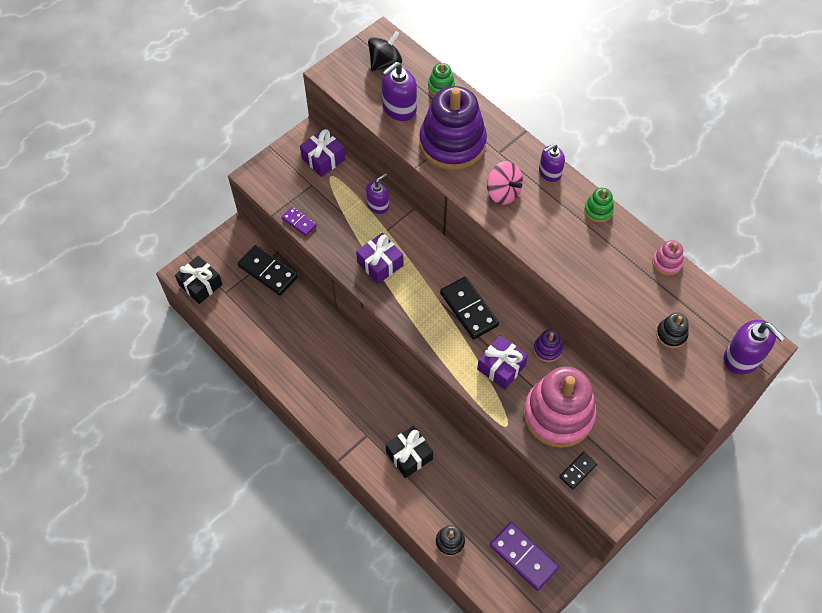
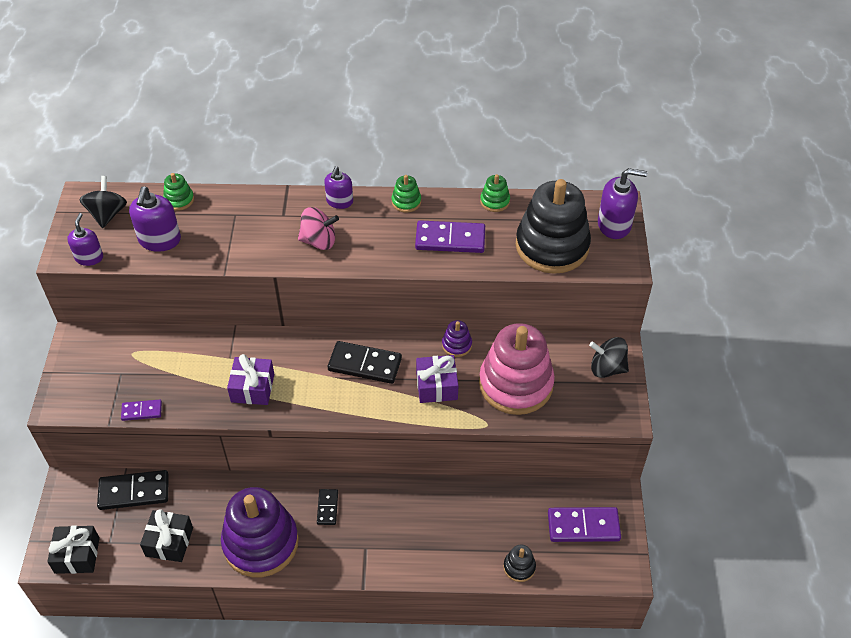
camera: 45 degrees left, 10 degrees down
(323, 159) = (110, 345): purple gift -> none
(378, 205) = (200, 345): purple soap dispenser -> purple soap dispenser (89, 257)
(409, 455) = (417, 532): black gift -> black gift (169, 542)
(452, 143) = (236, 235): purple stacking toy -> purple stacking toy (261, 543)
(578, 471) = (573, 411): black domino -> black domino (327, 508)
(598, 266) = (450, 239): none -> purple domino
(639, 462) = (607, 368): none -> black spinning top
(666, 263) = (495, 201): pink stacking toy -> green stacking toy
(671, 334) = (552, 246): black stacking toy -> black stacking toy, size x2.39

